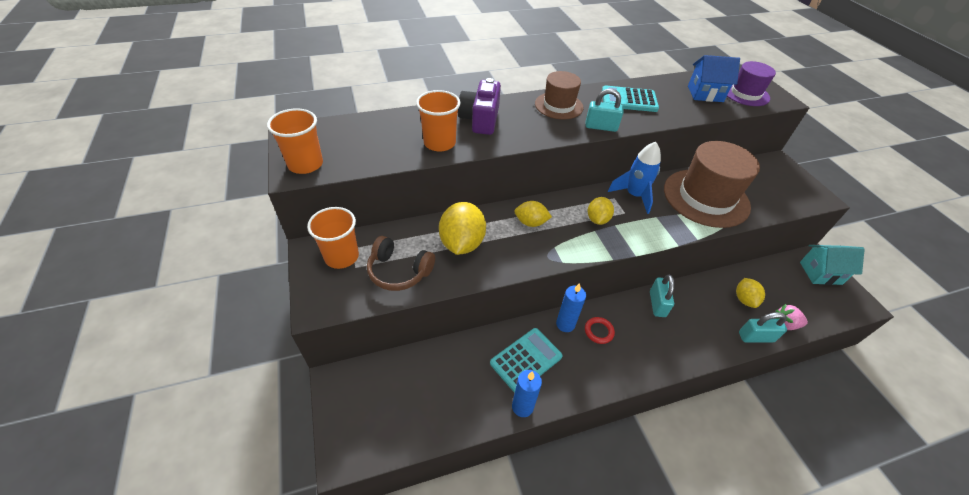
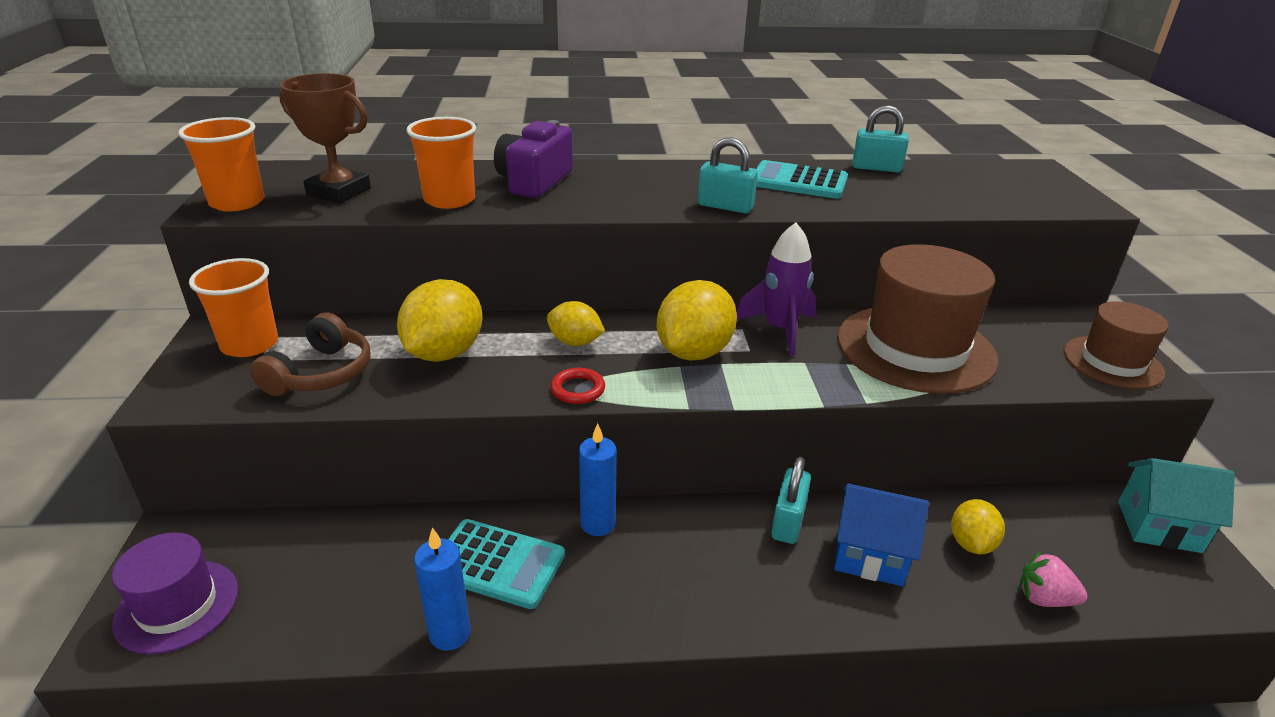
camera: 15 degrees right, 15 degrees down
(365, 145) = (339, 192): none -> brown trophy
(399, 271) = (321, 373): brown headphones -> brown headphones turned 105 degrees counterclockwise
(526, 360) = (497, 564): turquoise calculator -> turquoise calculator turned 45 degrees clockwise
(558, 105) = (673, 178): brown hat -> brown hat (1112, 362)
(597, 219) = (694, 352): yellow lemon -> yellow lemon, size x1.70
(598, 331) = (653, 545): red ring -> red ring (578, 389)
(634, 195) = (780, 330): blue rocket -> purple rocket
(705, 94) = (943, 186): blue house -> blue house (870, 556)
(745, 94) = (1020, 192): purple hat -> purple hat (177, 606)
(755, 337) = (969, 609): turquoise padlock -> turquoise padlock (876, 168)

